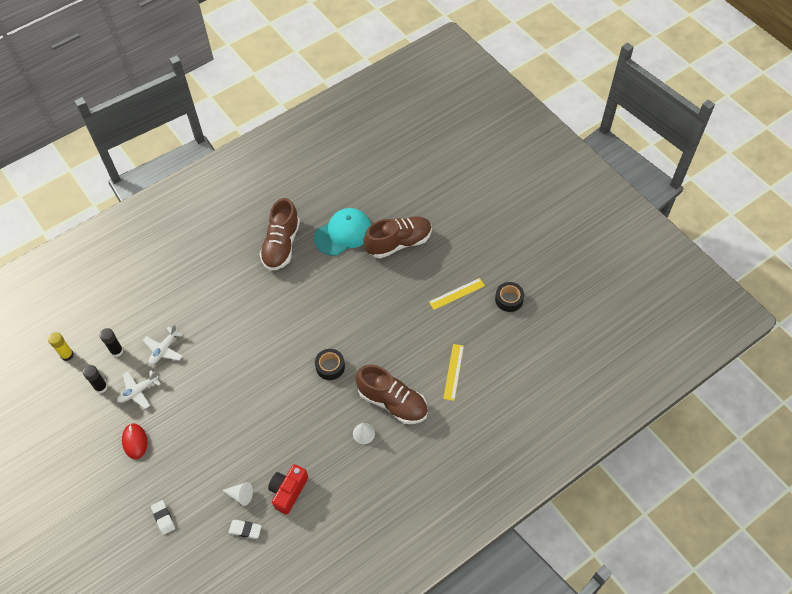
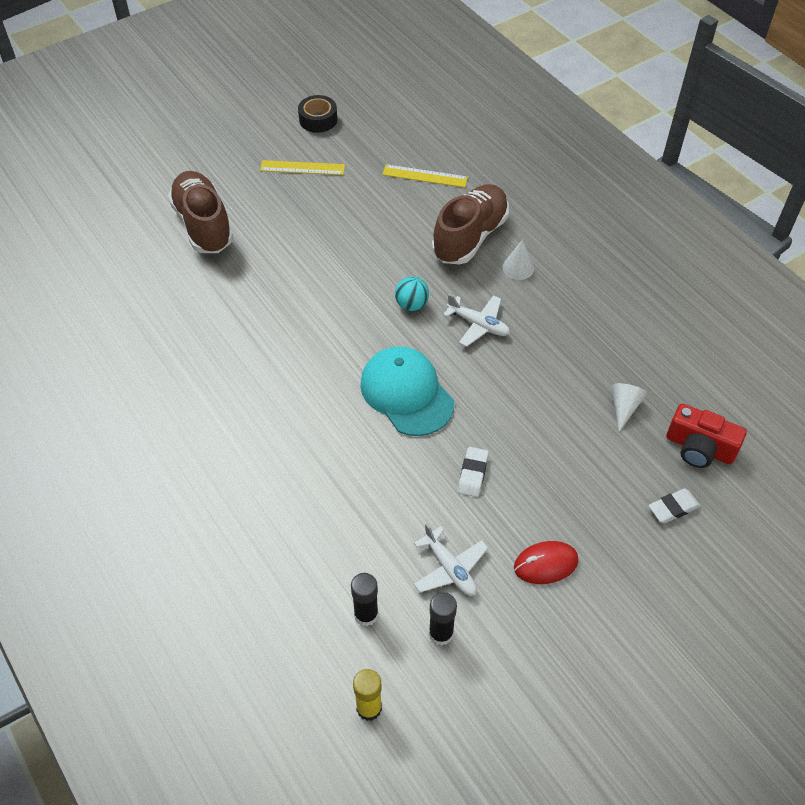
camera: 90 degrees left, 5 degrees down
(164, 349) = (367, 534): white plane -> white plane (478, 324)
(245, 530) = (676, 399): white eraser -> white eraser (472, 474)
(281, 245) = (176, 370): brown shoe -> none
(288, 491) = (611, 350): red camera -> red camera (699, 448)
(330, 366) = (411, 305): black tape -> turquoise ball
(343, 233) = (170, 290): turquoise cap -> turquoise cap (406, 393)
(457, 294) = (302, 168): yellow ruler -> yellow ruler turned 60 degrees counterclockwise

